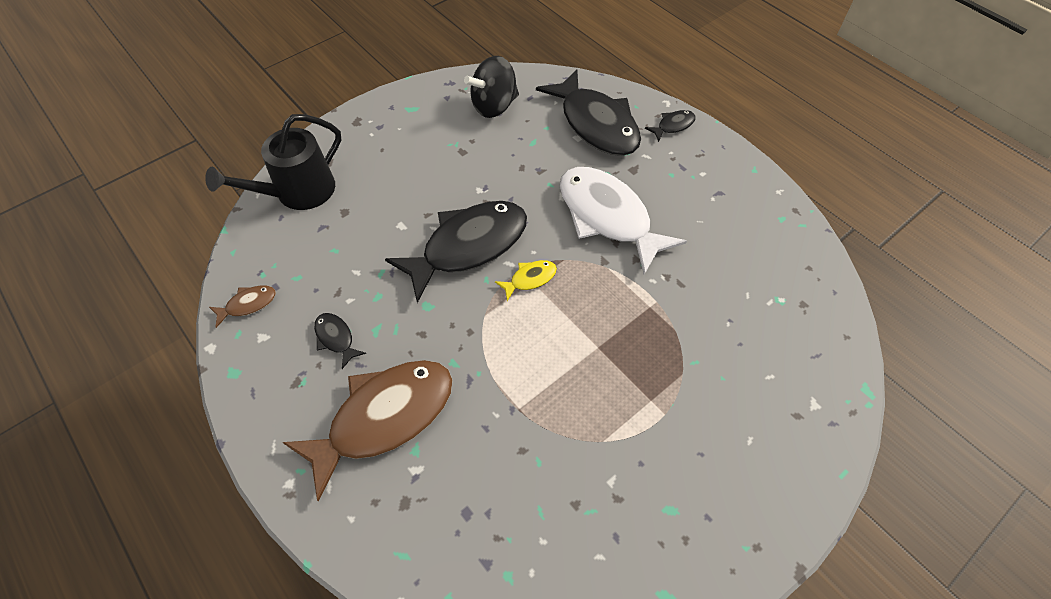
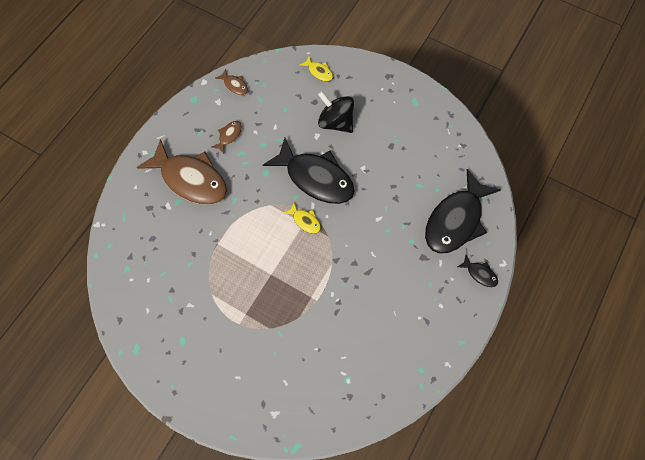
camera: 70 degrees right, 10 degrees up
(298, 192) = (319, 72): black watering can -> yellow fish
(336, 338) = (229, 136): black fish -> brown fish
(494, 106) = (441, 149): black spinning top -> black spinning top (335, 122)
(608, 217) = (373, 252): white fish -> none

